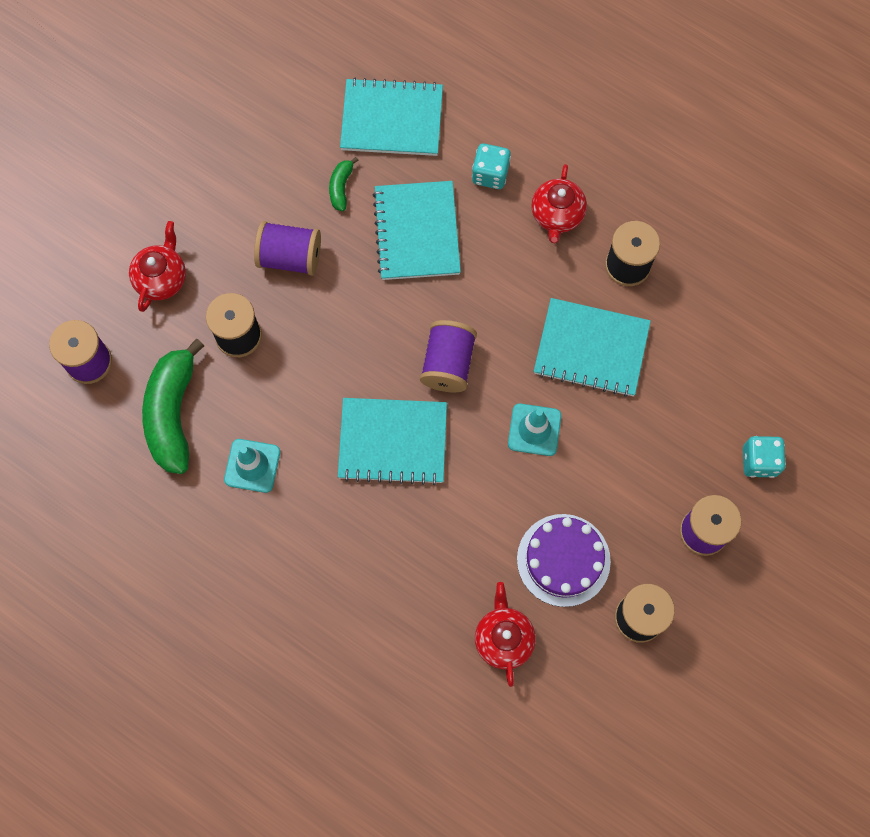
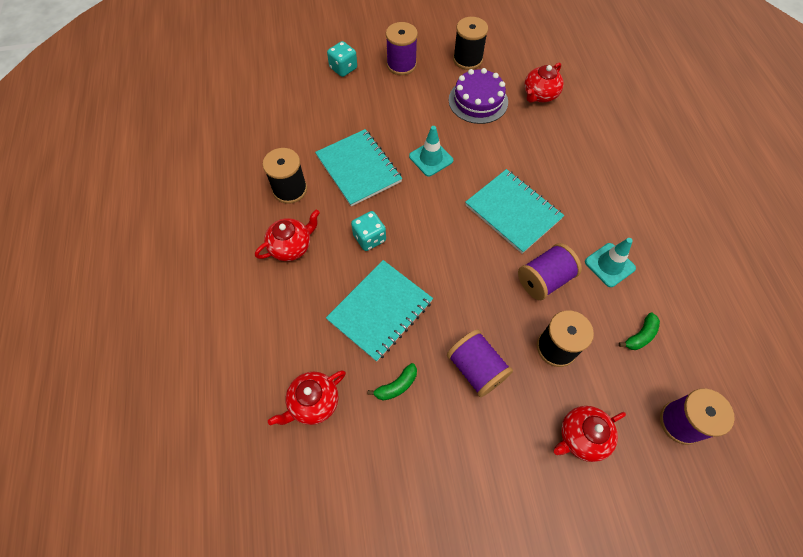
camera: 135 degrees left, 10 degrees down
(173, 413) = (640, 335): green banana -> green banana, size x0.45
(392, 119) = (313, 402): turquoise notebook -> red teapot
(448, 364) = (441, 224): purple spool -> purple spool (544, 280)
(490, 174) = (297, 305): turquoise dice -> turquoise dice (369, 238)

